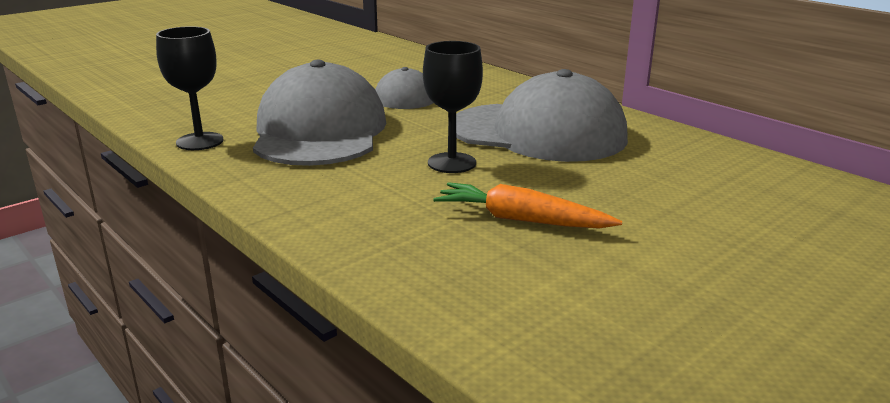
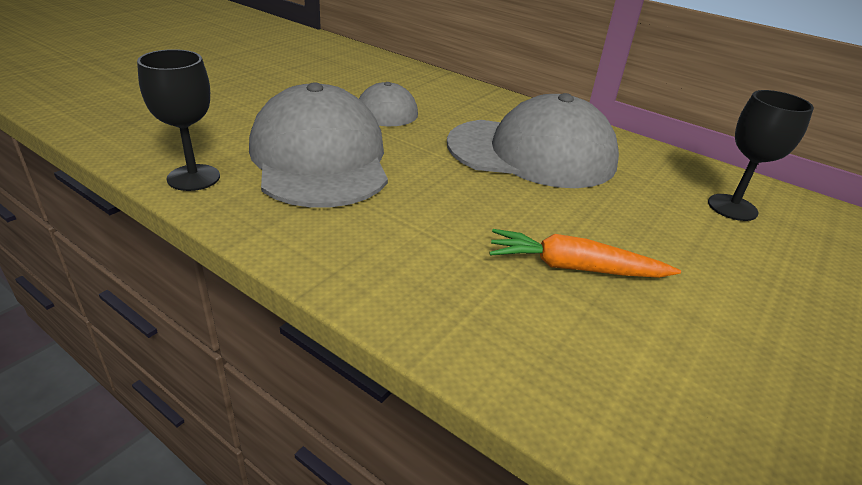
camera: 15 degrees left, 10 degrees up
(452, 163) = (471, 195): black goblet -> black goblet (732, 207)

